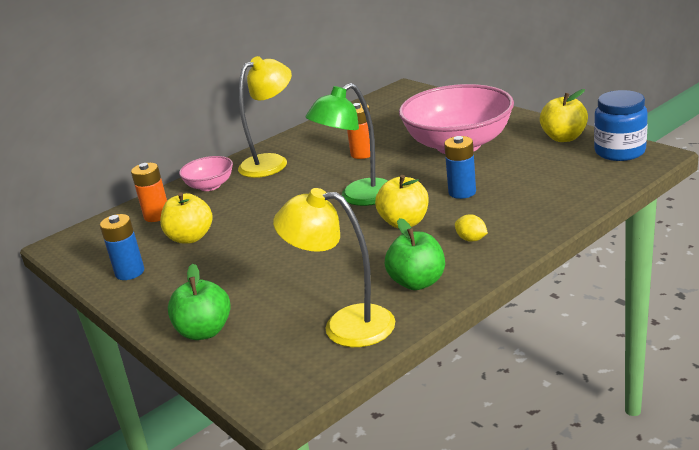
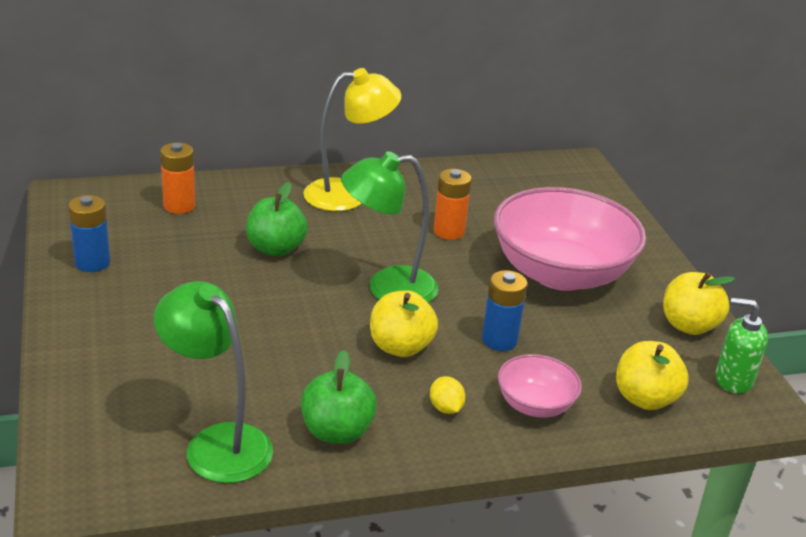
camera: 20 degrees right, 5 degrees up
(190, 238) = (183, 250): yellow apple -> yellow apple (645, 398)
(204, 331) = (89, 373): green apple -> green apple (275, 248)
(210, 186) = (261, 194): pink bowl -> pink bowl (535, 405)
(345, 325) = (217, 443): yellow lamp -> green lamp
(619, 151) = (733, 380): blue jar -> green soap dispenser

